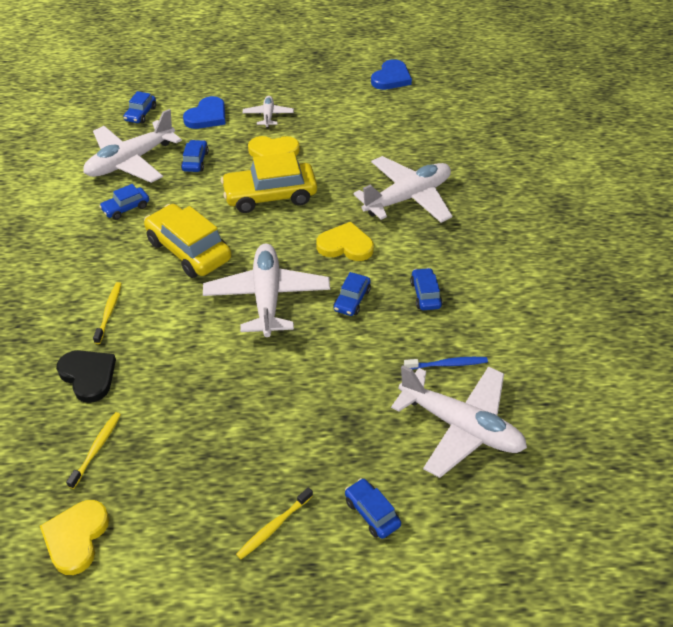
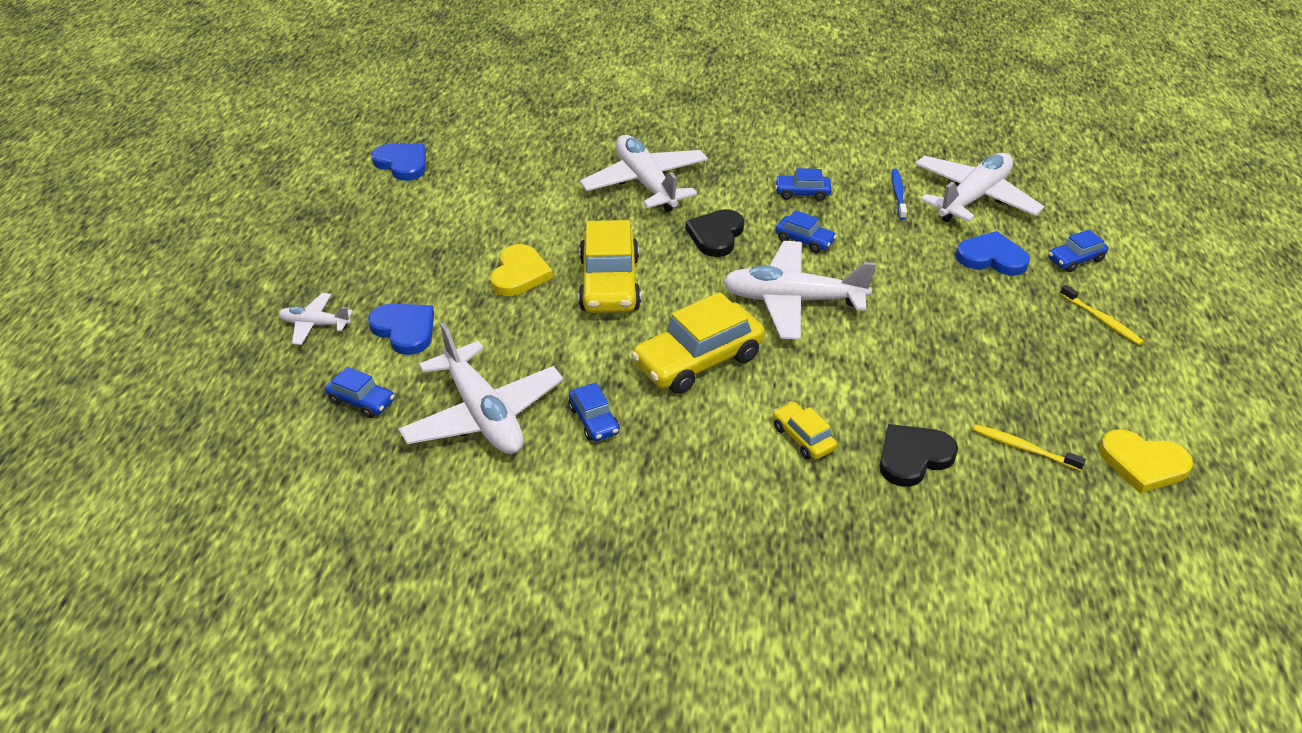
camera: 80 degrees left, 5 degrees down
(109, 312) = (803, 438): yellow toothbrush -> yellow car
(195, 161) = (510, 346): blue car -> none
(268, 116) = (434, 272): white plane -> white plane (315, 324)
(345, 245) = (716, 235): yellow heart -> black heart
(358, 438) = (991, 257): none -> blue heart

